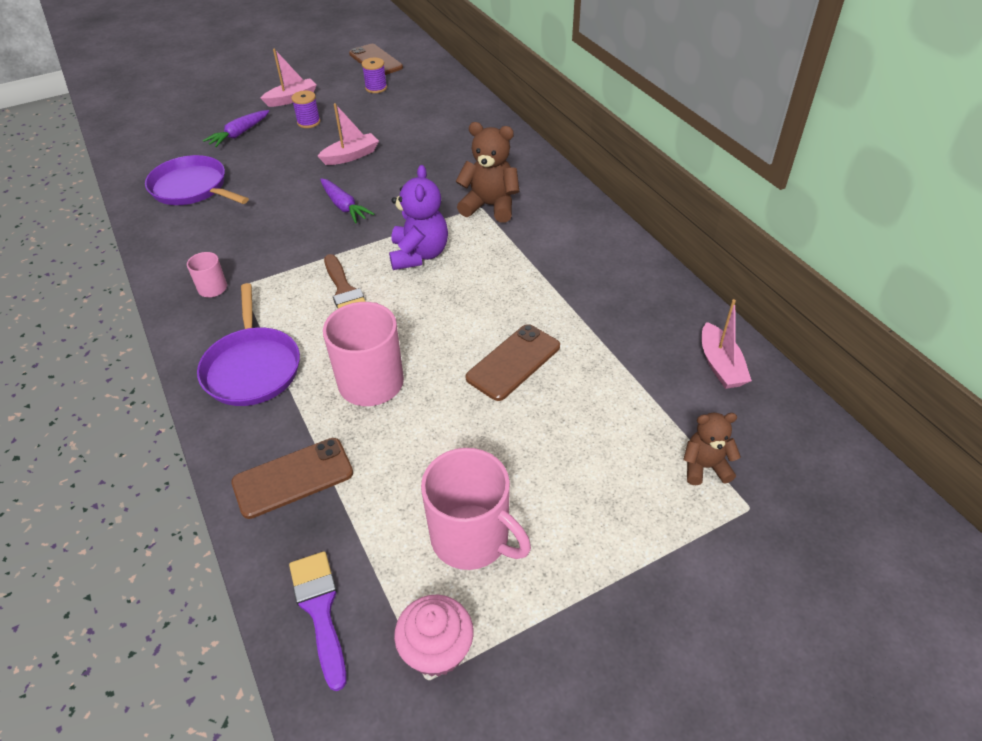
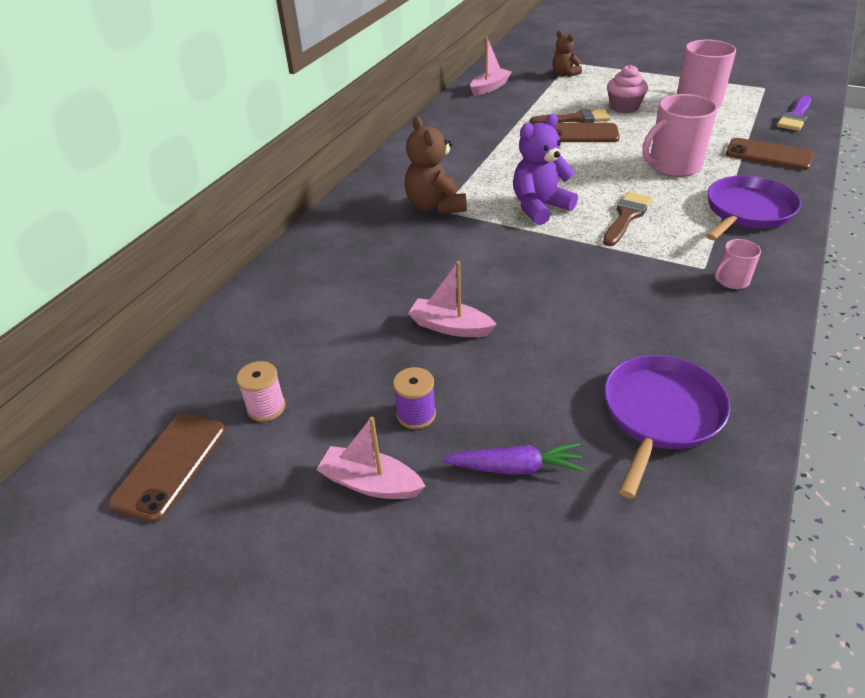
camera: 125 degrees left, 5 degrees down
(192, 188) = (660, 414): purple pan -> purple pan turned 150 degrees counterclockwise
(344, 206) = (535, 278): purple carrot -> none
(376, 88) = (266, 407): purple spool -> pink spool
(437, 649) = (752, 90): pink cupcake -> pink cupcake (624, 107)
(553, 382) = (575, 119): none -> brown brush

